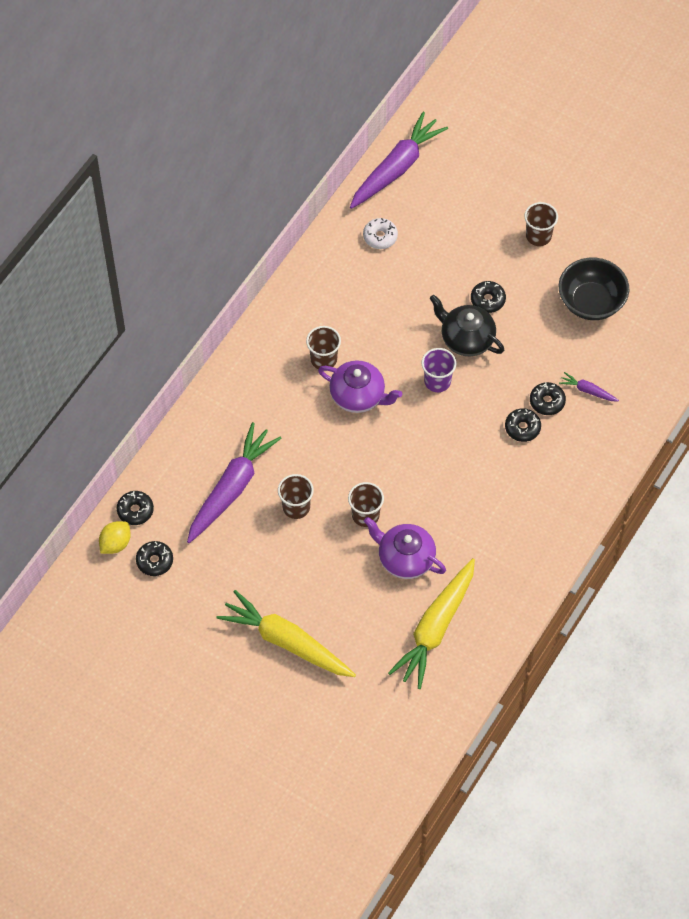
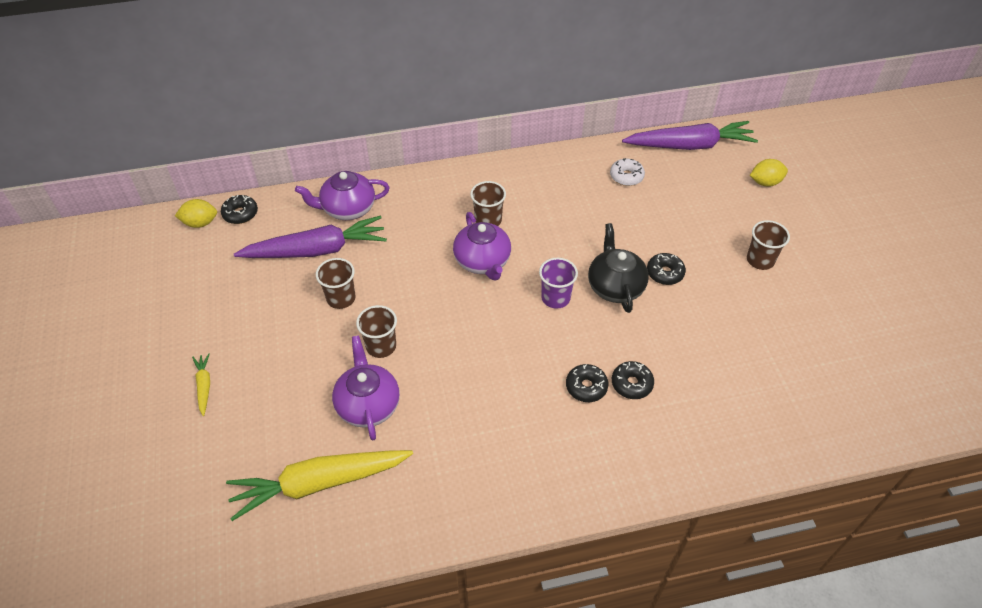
camera: 45 degrees right, 10 degrees down
(154, 561) = (206, 253): black donut -> none
(210, 437) = (348, 209): none -> purple teapot
(286, 642) = (204, 386): yellow carrot -> yellow carrot, size x0.43
(481, 161) = (765, 182): none -> yellow lemon
(588, 391) = (679, 404): purple carrot -> none
(591, 302) = (757, 339): black bowl -> none

